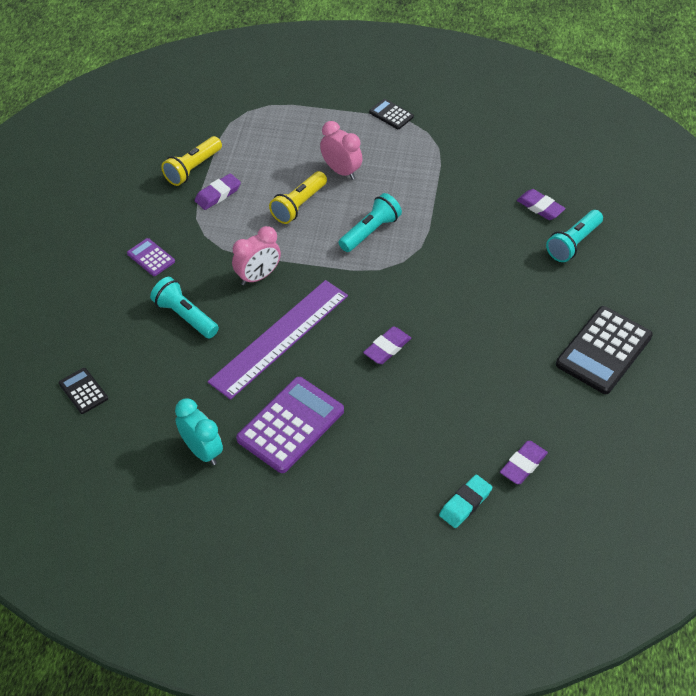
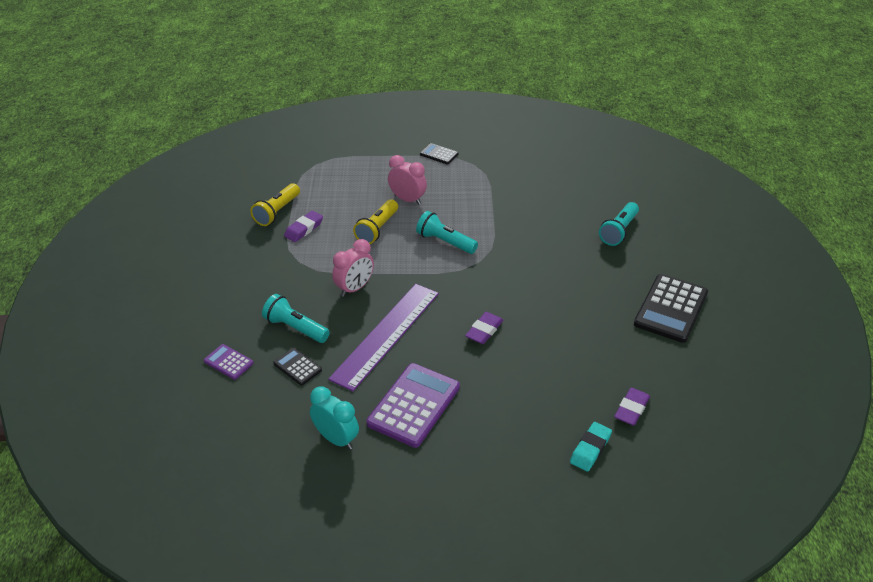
camera: 10 degrees left, 10 degrees down
(83, 391) = (212, 403): black calculator -> black calculator (297, 367)
(151, 257) = (254, 285): purple calculator -> purple calculator (228, 362)
(370, 231) = (445, 242): turquoise flashlight -> turquoise flashlight turned 90 degrees counterclockwise
(540, 207) = (583, 208): purple eraser -> none

